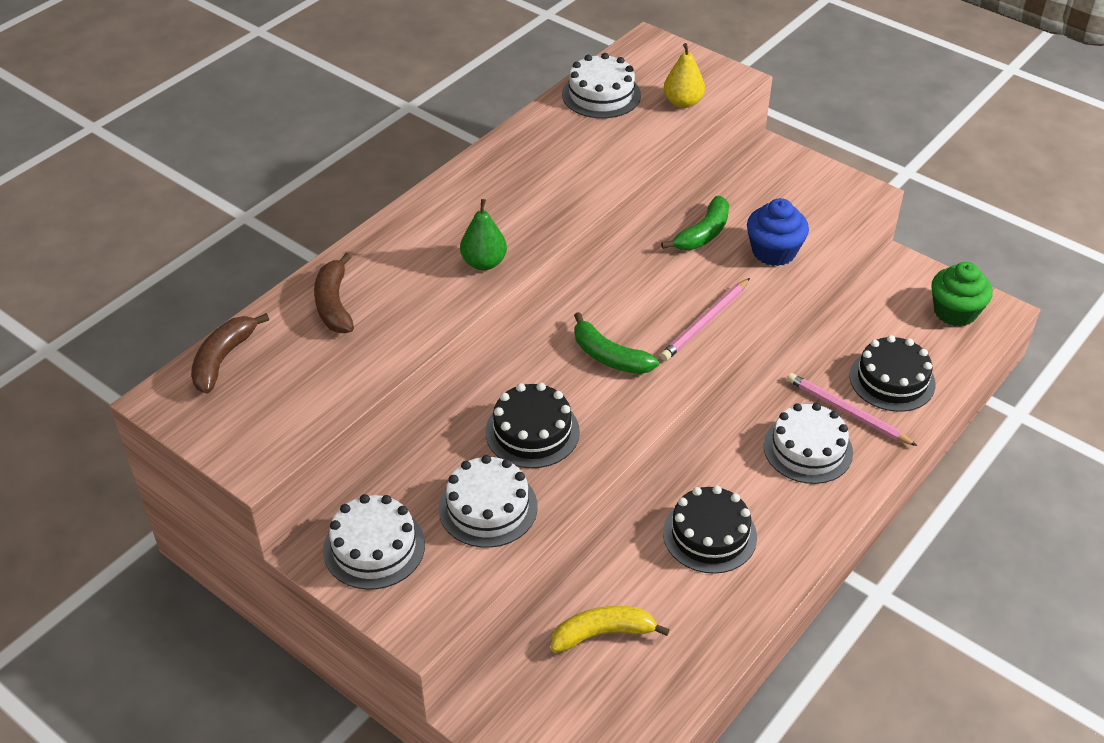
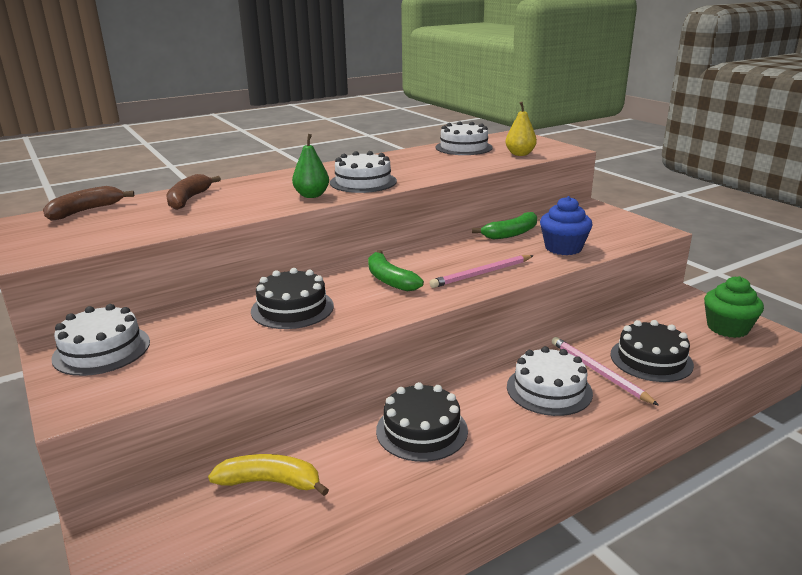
camera: 20 degrees right, 20 degrees down
(488, 507) = (214, 344): white cake -> white cake (363, 182)

